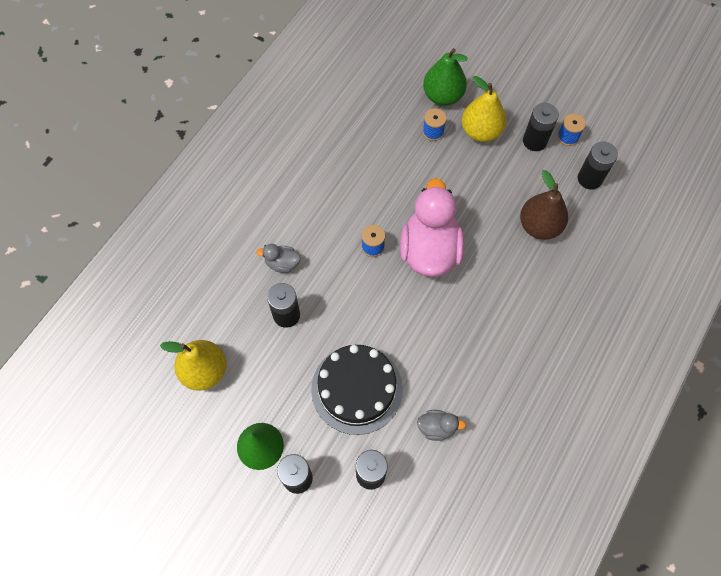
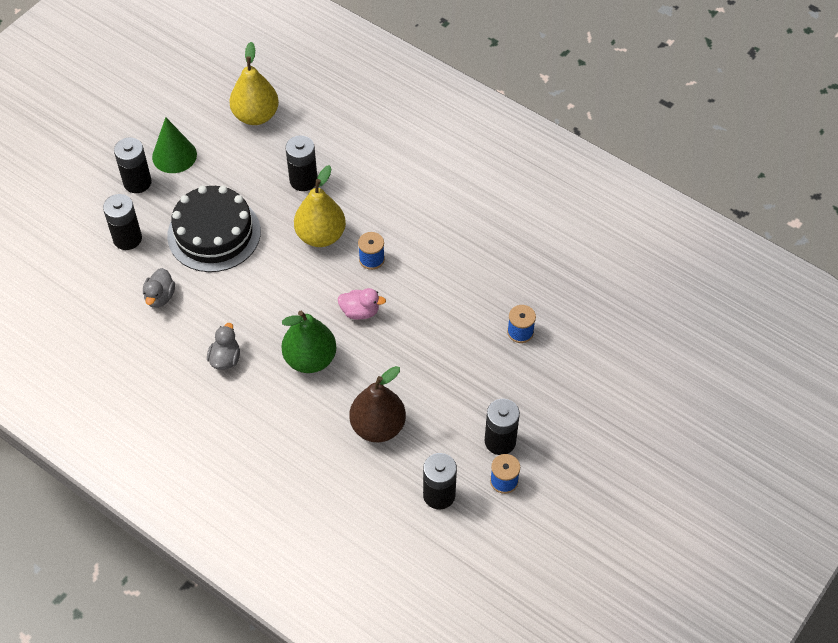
camera: 95 degrees right, 10 degrees down
(282, 263) = (362, 179): grey duck -> grey duck (225, 359)
(429, 250) = (360, 312): pink duck -> pink duck, size x0.44
(442, 96) = (574, 348): green pear -> green pear (310, 359)
(481, 131) = (518, 383): yellow pear -> yellow pear (321, 236)

